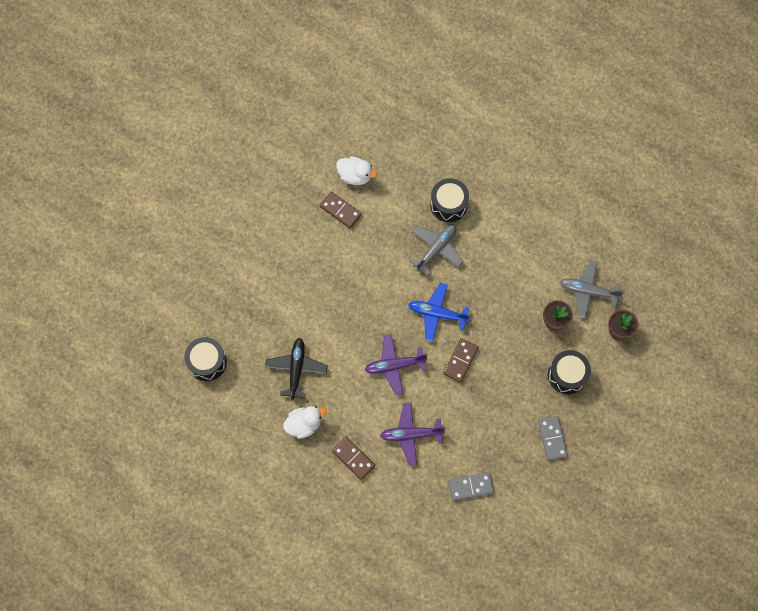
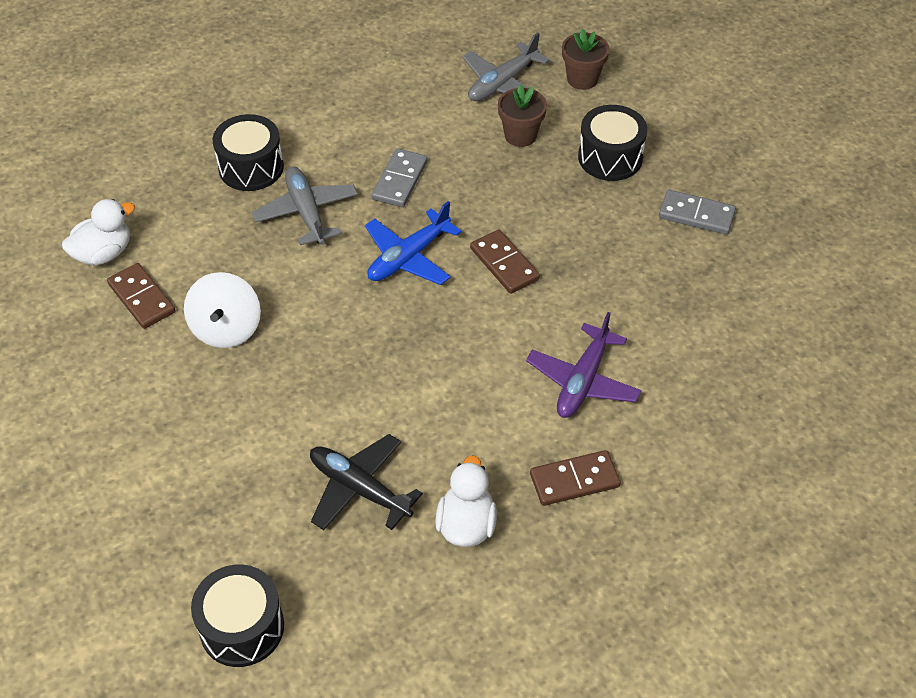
camera: 60 degrees left, 20 degrees down
(340, 210) = (142, 298): brown domino -> brown domino turned 75 degrees clockwise
(346, 258) = (226, 328): none -> white spinning top
(394, 366) = (453, 349): purple plane -> none
(470, 486) = (716, 344): grey domino -> grey domino (400, 180)

